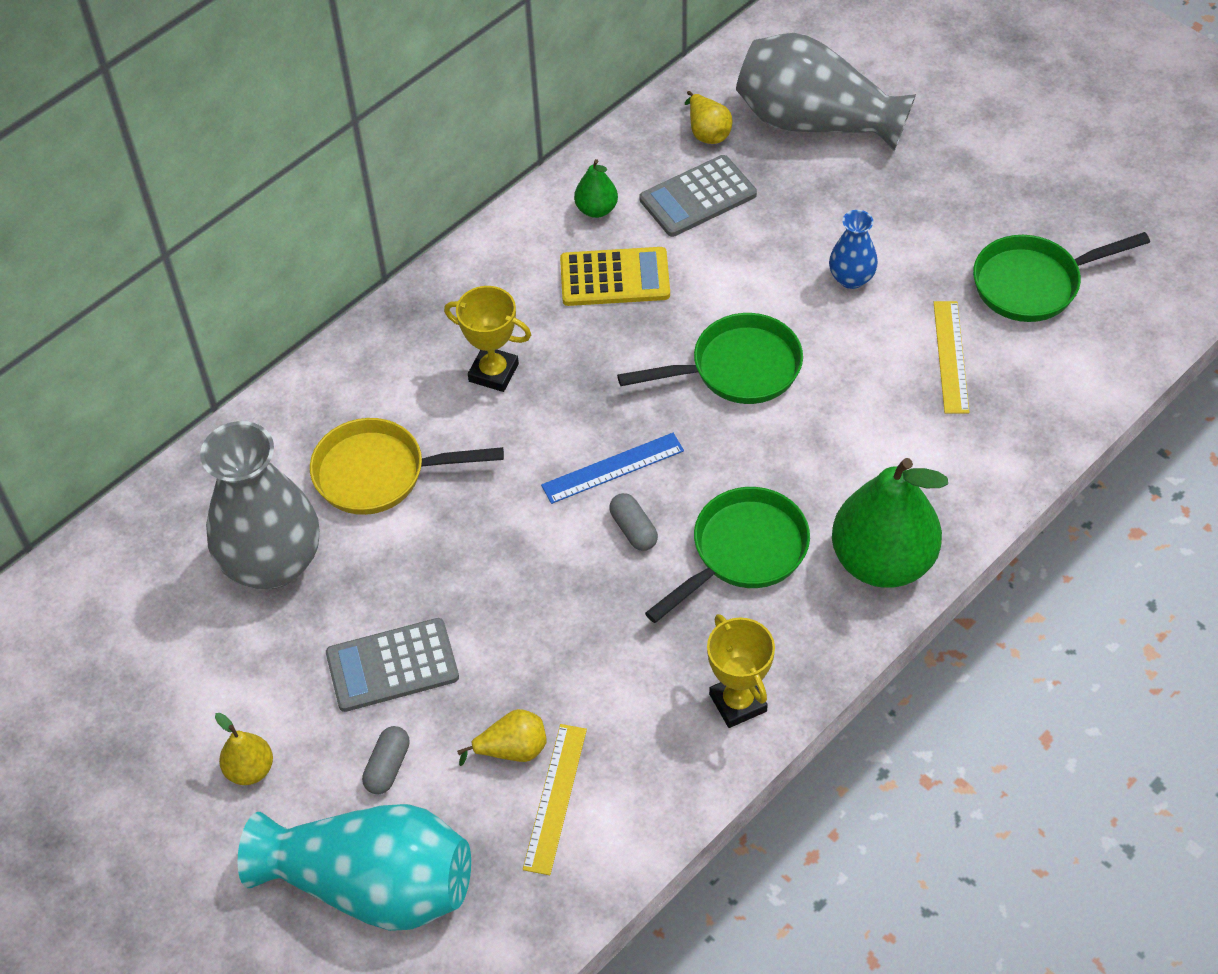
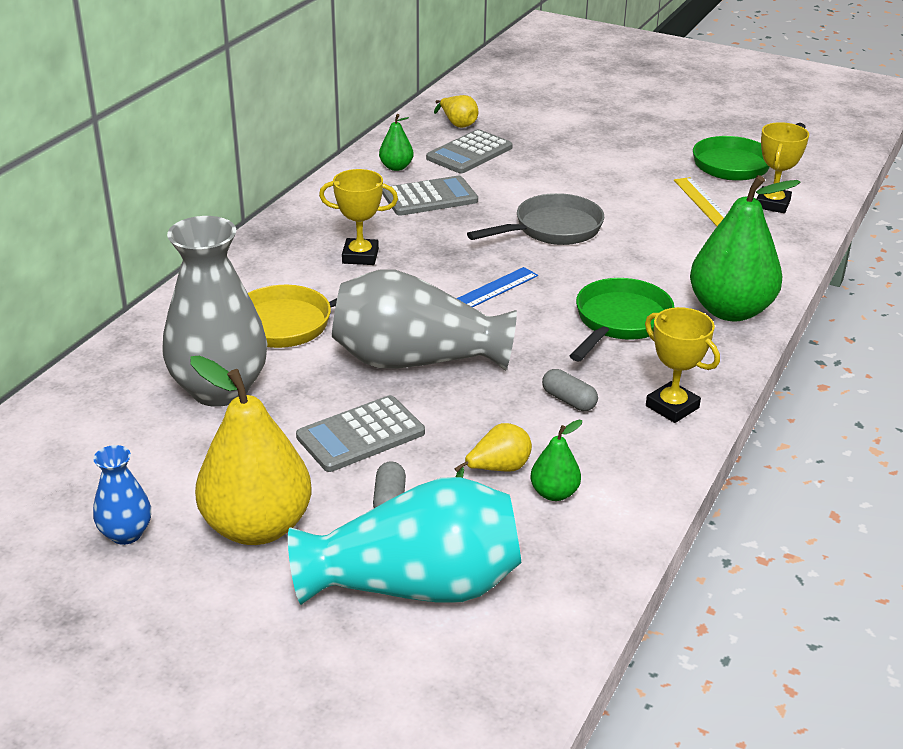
camera: 20 degrees left, 20 degrees down
(250, 769) = (257, 527): yellow pear -> yellow pear, size x2.16
(555, 798) = (554, 493): yellow ruler -> green pear
(614, 278) = (430, 197): yellow calculator -> grey calculator
(633, 529) = (524, 323): grey capsule -> grey capsule (569, 400)
(737, 368) = (552, 229): green pan -> grey pan
(815, 122) = (532, 111): grey vase -> grey vase (416, 360)
(851, 278) = (607, 176): blue vase -> blue vase (126, 533)
(1038, 375) = (772, 204): none -> yellow trophy

